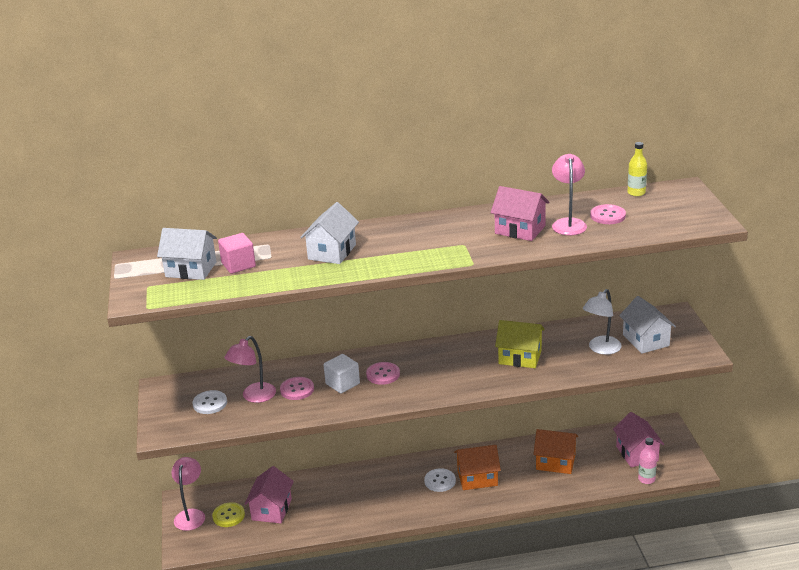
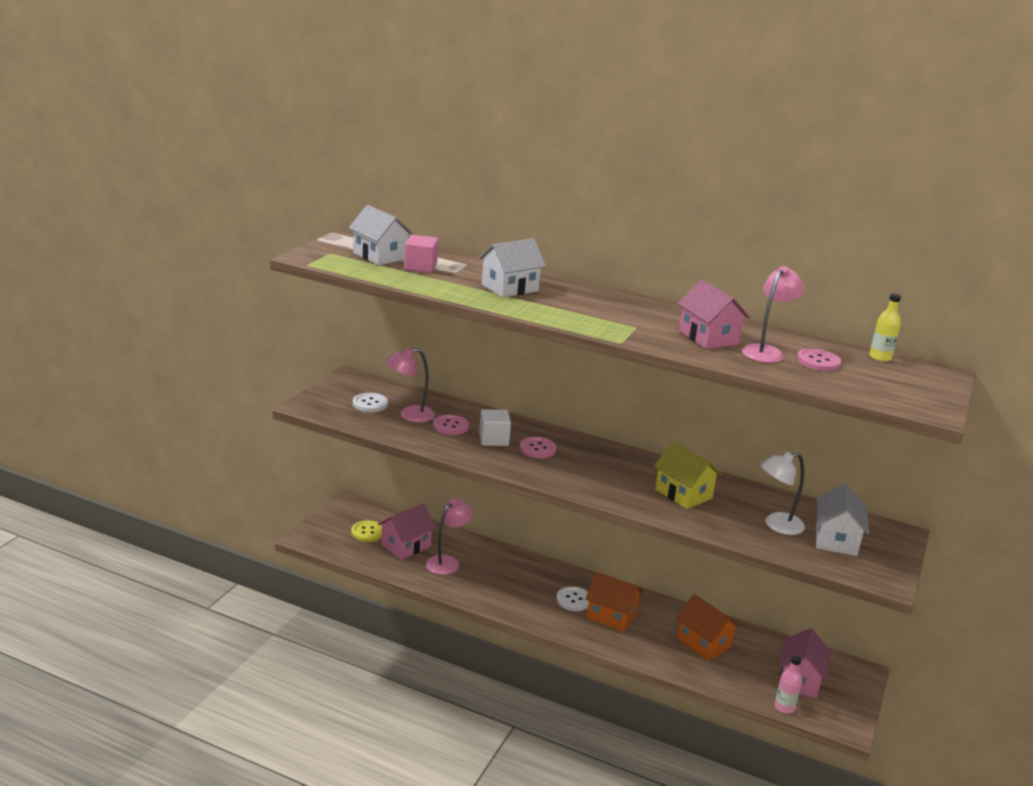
camera: 30 degrees right, 5 degrees down
(191, 515) = (340, 516): pink lamp -> pink lamp (447, 562)

